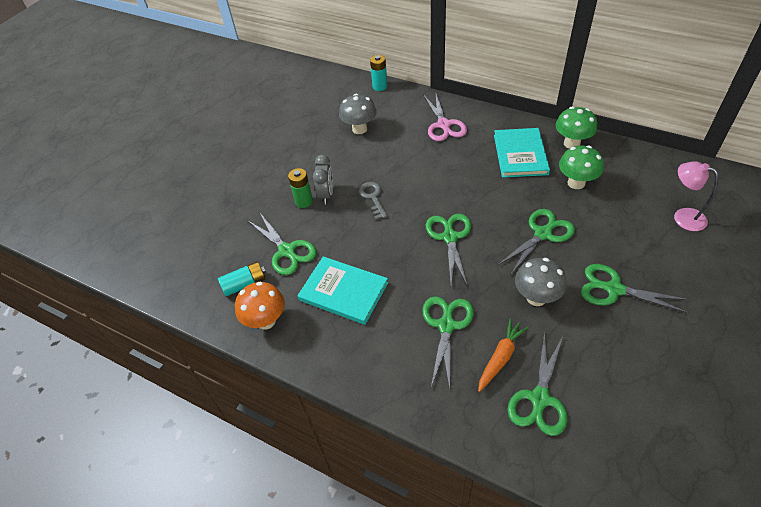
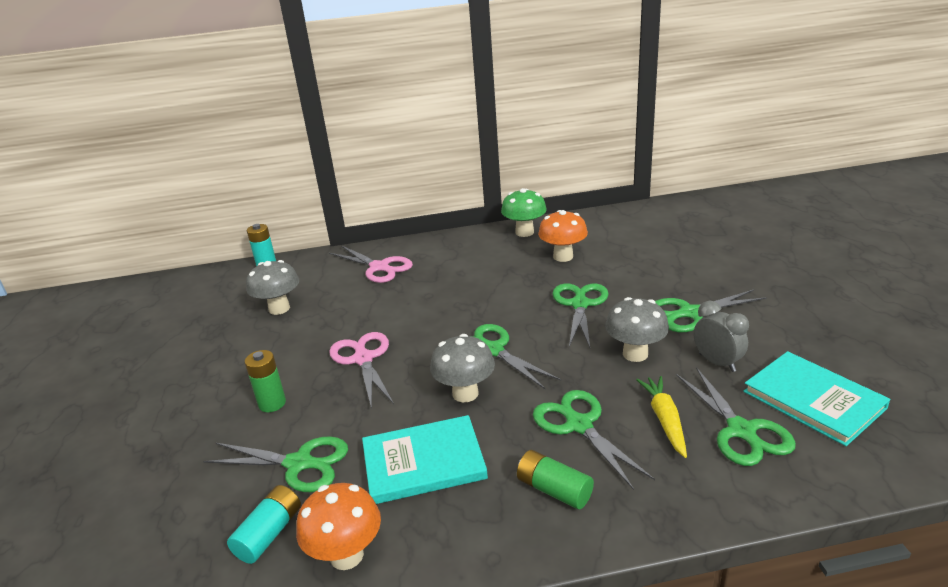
camera: 40 degrees left, 20 degrees down
(326, 195) = (298, 383): grey clock -> grey clock (717, 362)
(373, 197) = (363, 359): grey key -> pink scissors
(391, 356) = (554, 490): none -> green battery
(405, 260) = (465, 393): none -> grey mushroom
(500, 357) = (664, 420): orange carrot -> yellow carrot
(520, 154) = (486, 258): turquoise book -> turquoise book (813, 400)
(576, 183) = (563, 257): green mushroom -> orange mushroom
(683, 216) = (676, 241): pink lamp -> none

